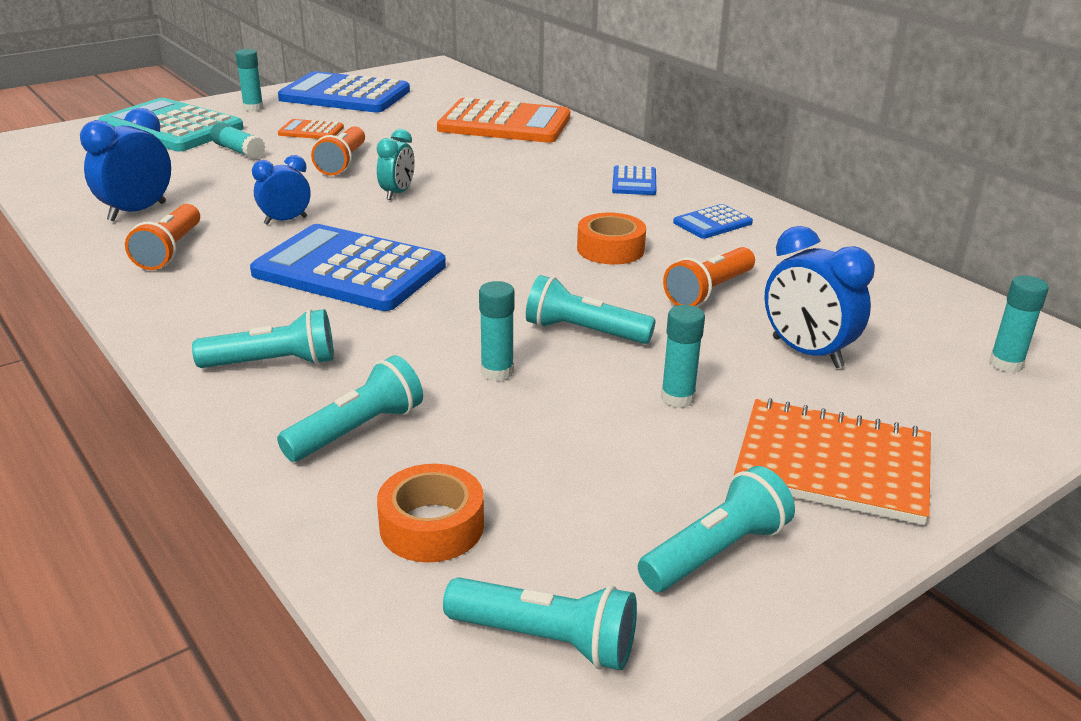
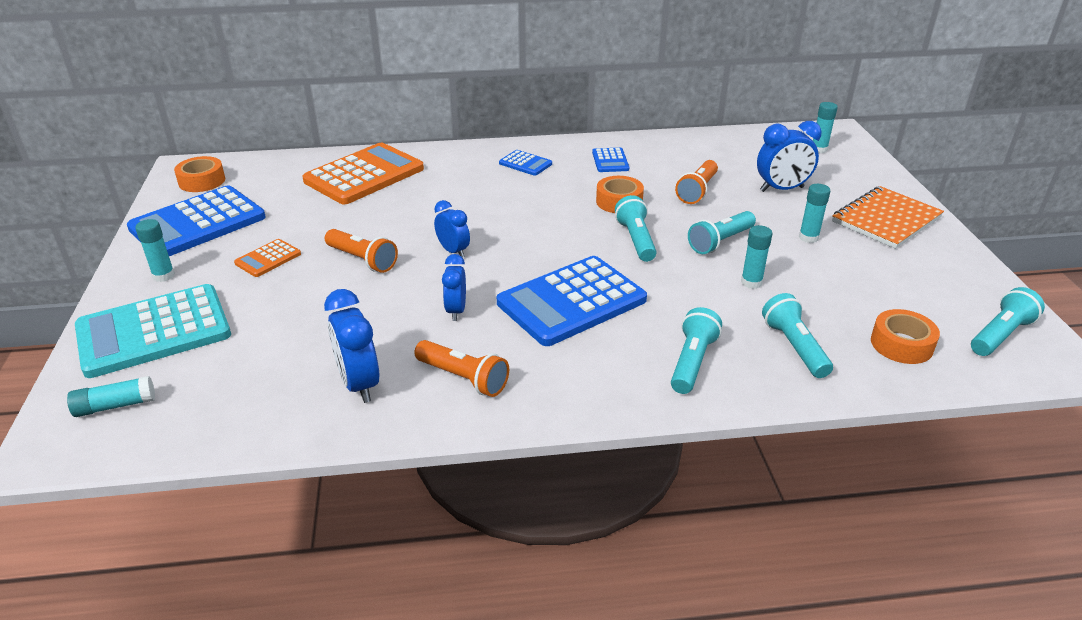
camera: 60 degrees left, 5 degrees up
(238, 151) = (270, 304): turquoise glue stick -> turquoise glue stick (115, 405)
(397, 193) = (453, 251): turquoise clock -> blue clock
(416, 77) = (202, 181): none -> orange tape
(709, 291) = (697, 191): orange flashlight -> orange flashlight turned 45 degrees clockwise
(715, 552) = (945, 271): turquoise flashlight -> turquoise flashlight (636, 240)

